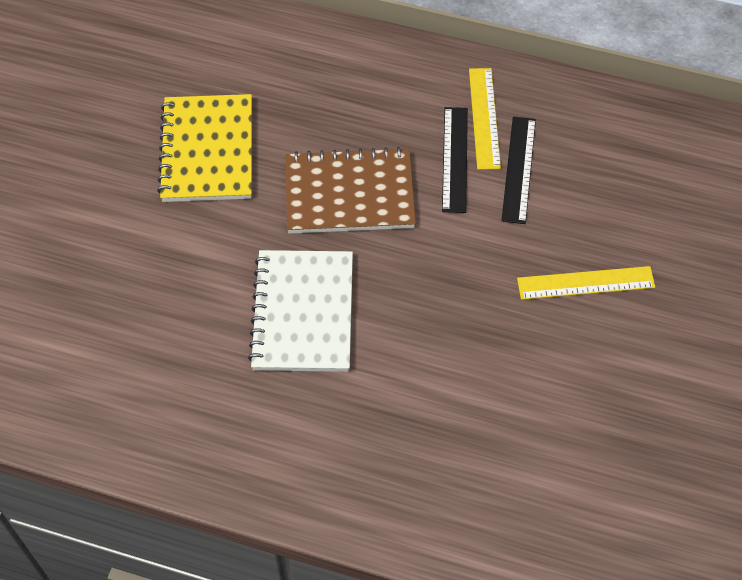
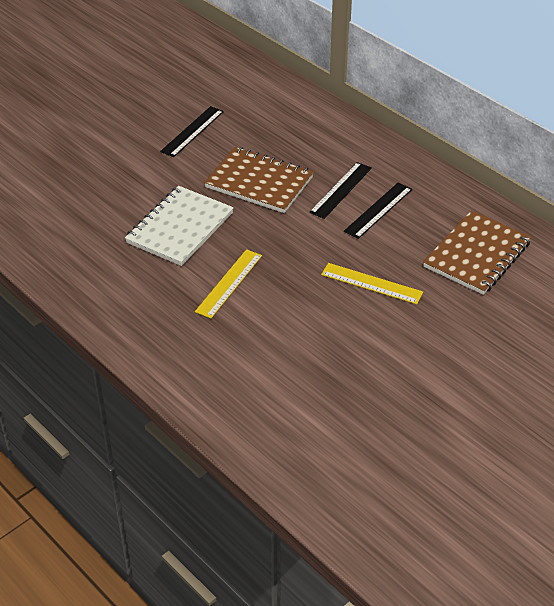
camera: 30 degrees right, 15 degrees down
(207, 151) = (192, 131): yellow notebook -> black ruler
(484, 118) = (378, 177): yellow ruler -> yellow ruler (229, 283)
(670, 183) = (477, 255): none -> brown notebook

